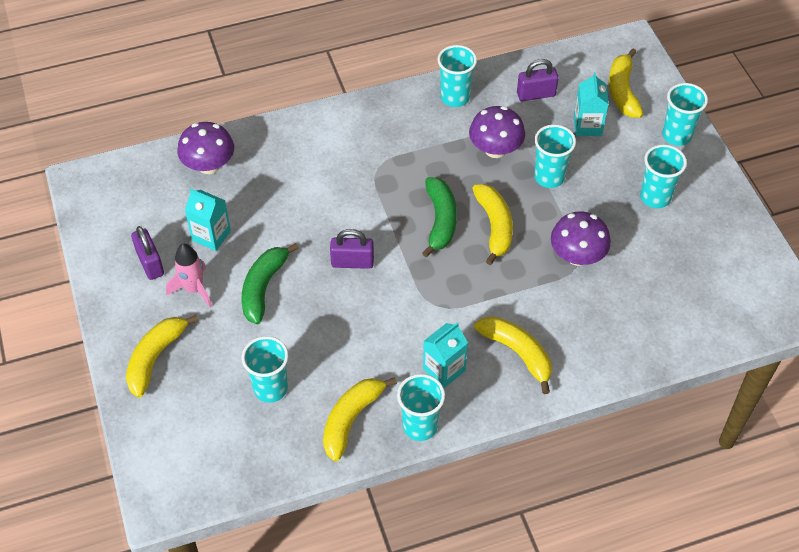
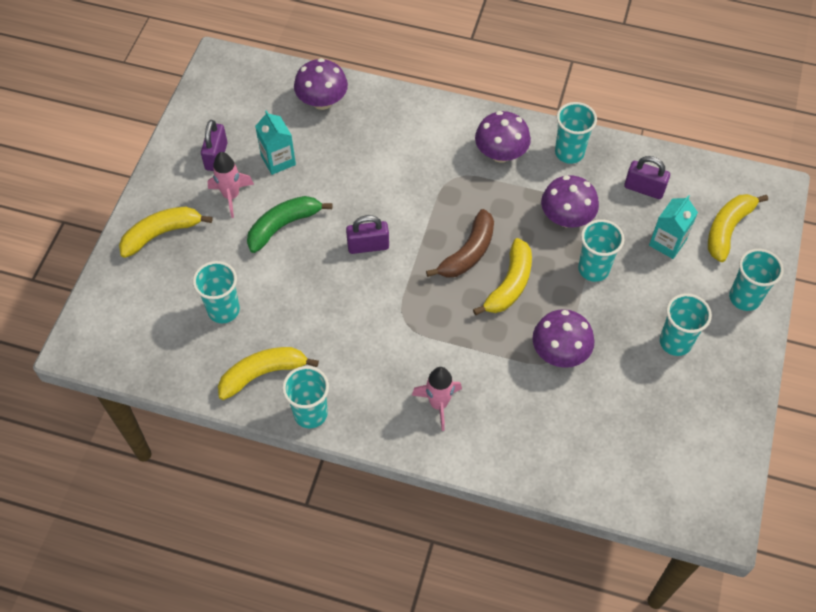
camera: 35 degrees right, 5 degrees up
(352, 262) = (368, 246): purple padlock -> purple padlock turned 45 degrees counterclockwise
(400, 127) = (500, 153): none -> purple mushroom
(440, 220) = (468, 253): green banana -> brown banana
(444, 370) = (367, 379): turquoise carton -> none
(517, 353) = (438, 404): yellow banana -> pink rocket

